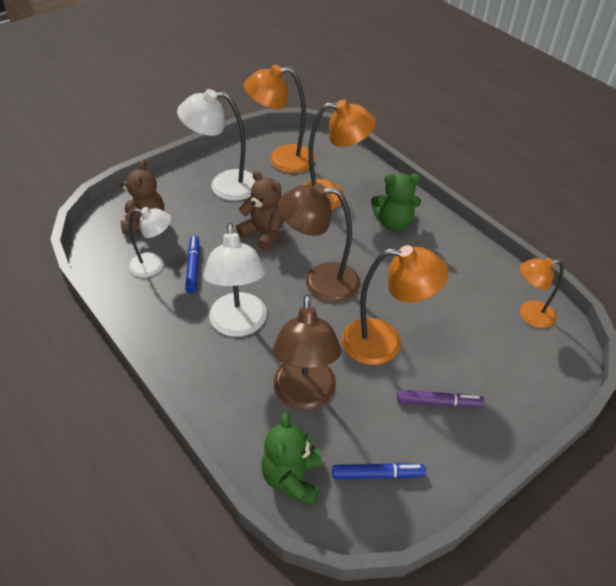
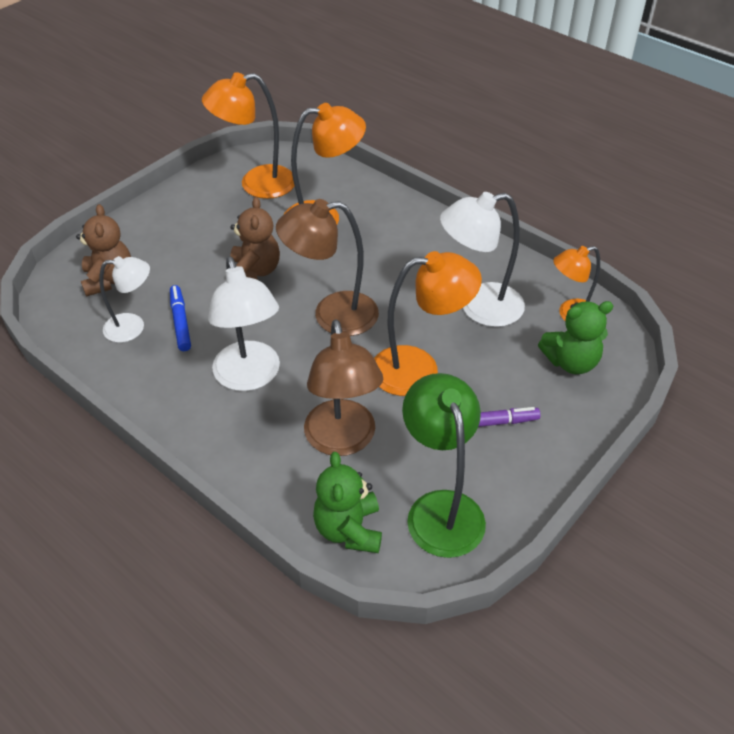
camera: 10 degrees left, 0 degrees up
(224, 185) = (194, 224): white lamp -> white lamp (479, 307)
(264, 233) = (255, 271): brown teddy bear -> brown teddy bear turned 60 degrees clockwise
(377, 474) = (441, 508): blue marker -> green lamp
(393, 223) = (401, 238): green teddy bear -> green teddy bear (571, 362)

